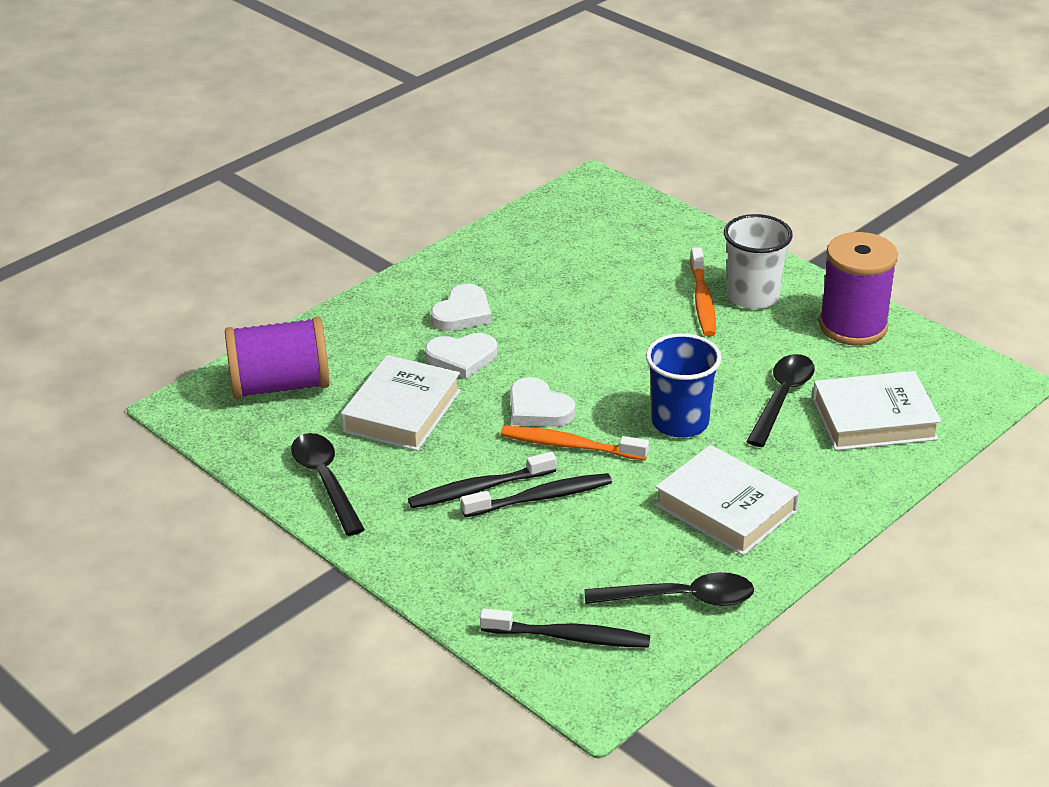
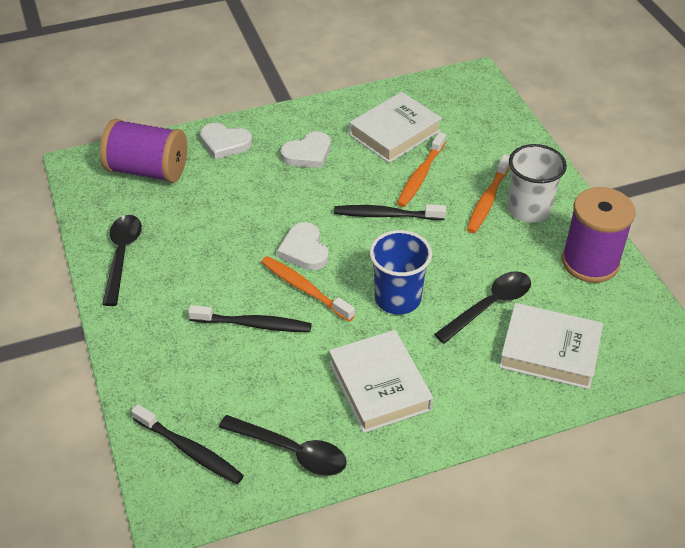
camera: 25 degrees right, 10 degrees up
(402, 411) = (211, 218): white book -> white book (395, 133)
(462, 358) = (281, 190): white heart -> white heart (225, 143)
(479, 489) = (217, 301): black toothbrush -> black toothbrush (386, 215)
(610, 298) = (420, 176): none -> orange toothbrush

